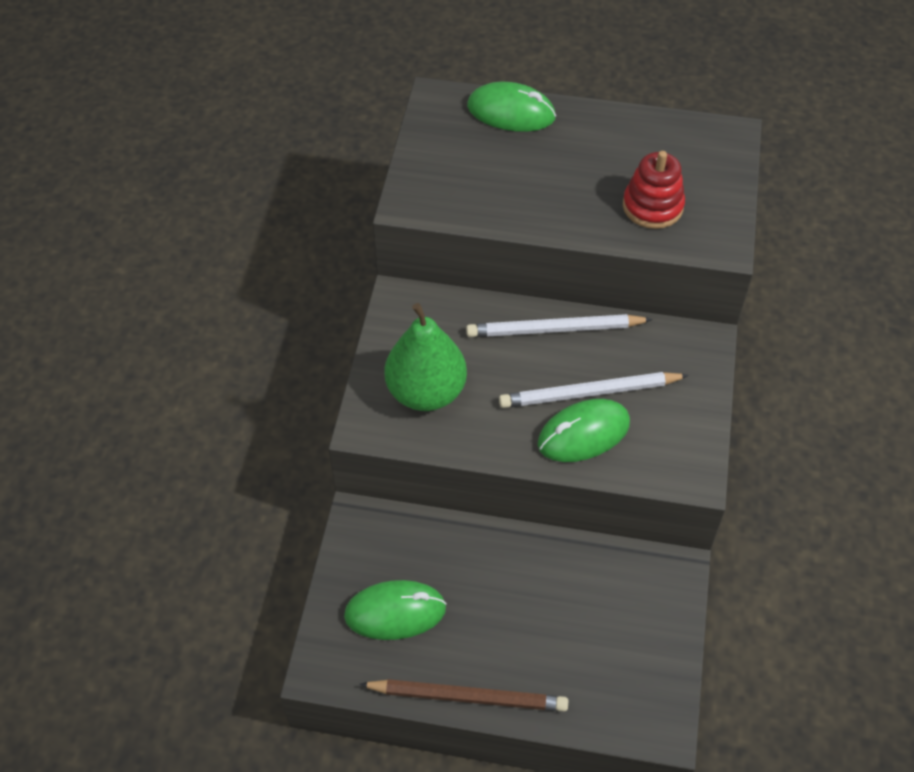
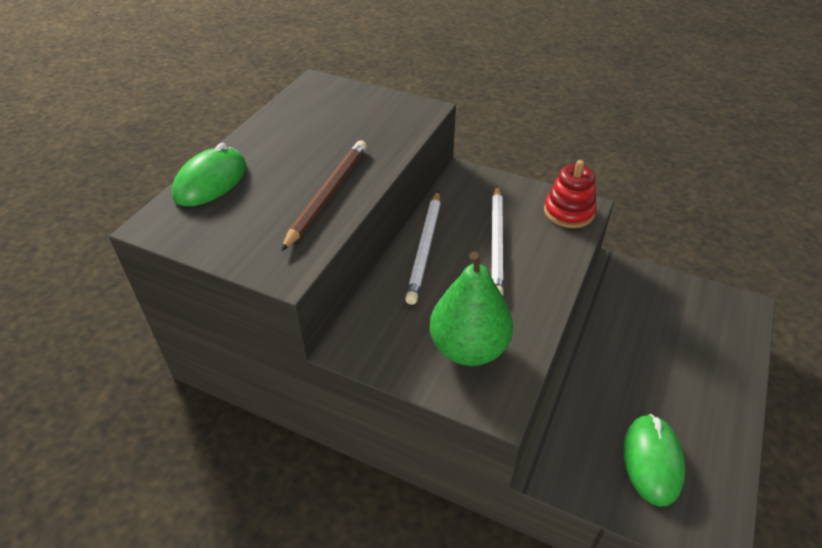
camera: 75 degrees left, 10 degrees down
(468, 696) = (734, 421): brown pencil -> brown pencil (327, 195)
(583, 433) = (536, 255): green mouse -> none
(652, 206) = (369, 130): red stacking toy -> red stacking toy (568, 212)

